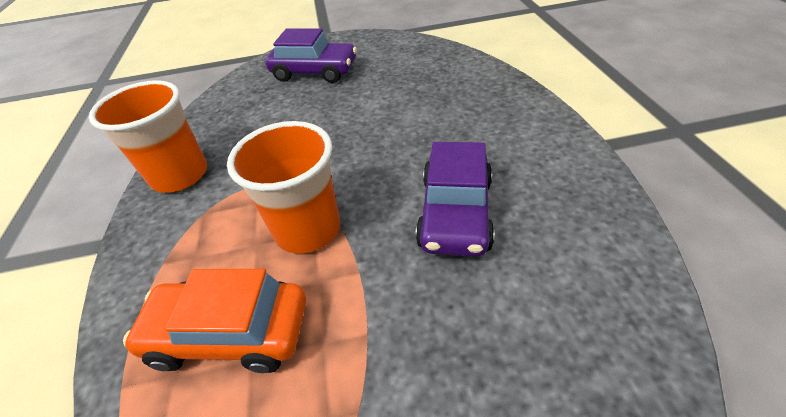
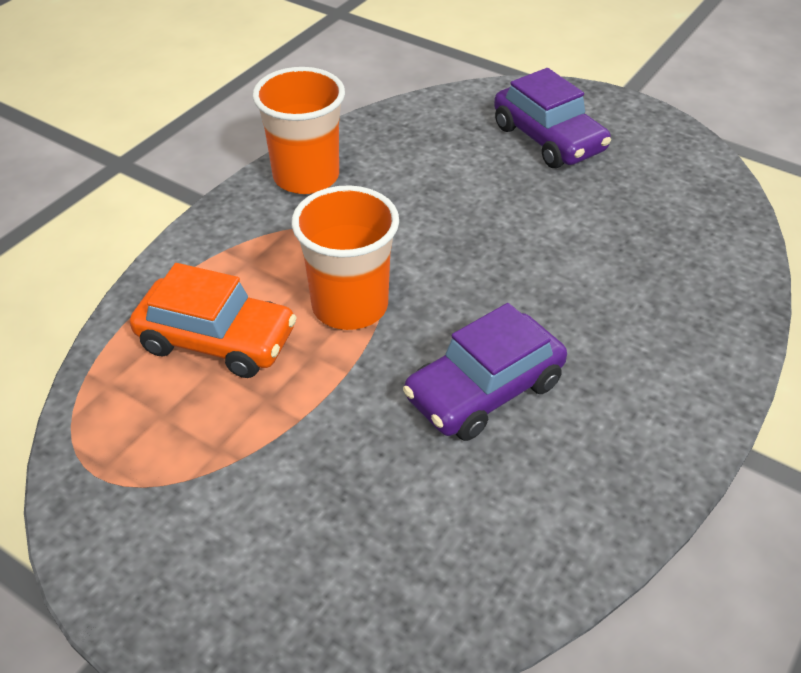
camera: 40 degrees right, 0 degrees up
(230, 333) = (217, 340): orange car -> orange car turned 150 degrees clockwise

